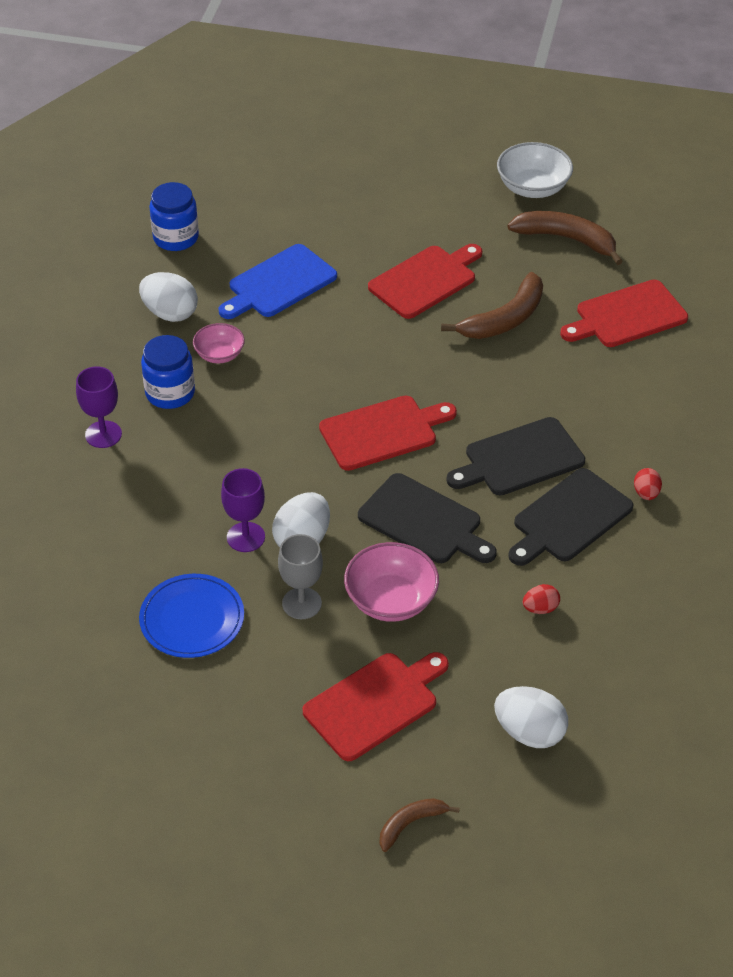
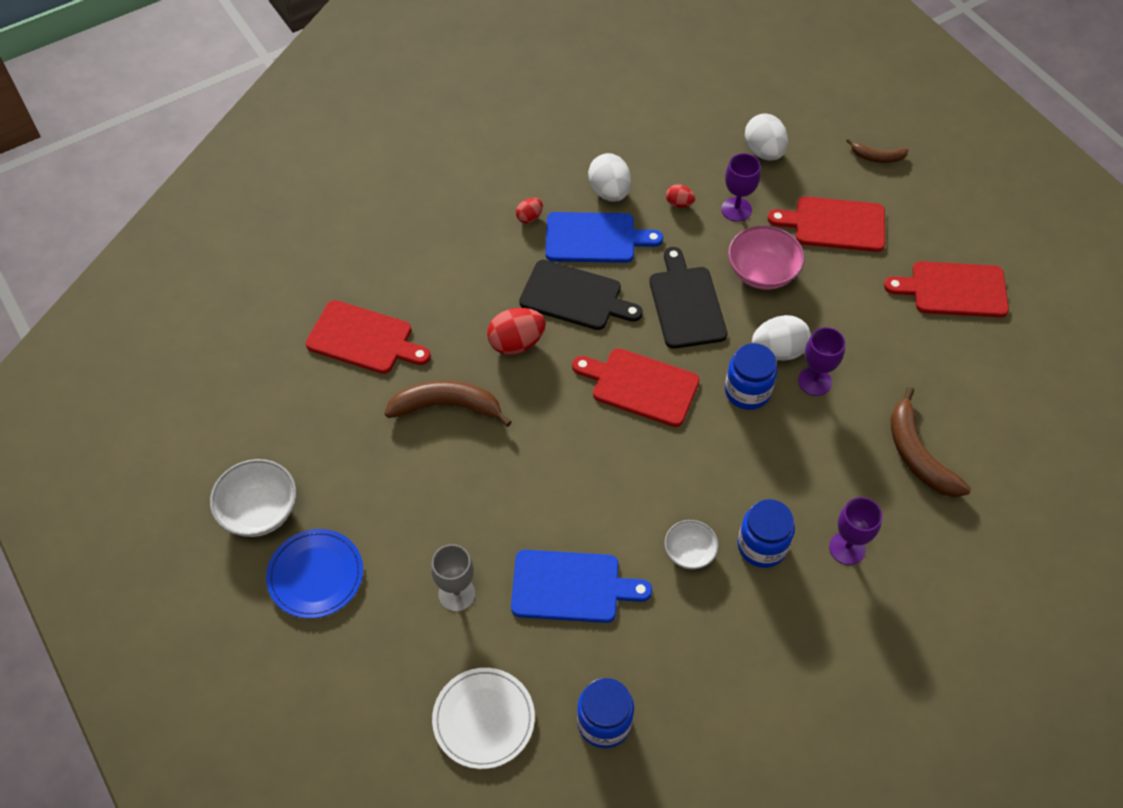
camera: 135 degrees left, 10 degrees up
(170, 313) = (690, 631): white egg -> white egg (609, 192)
(192, 619) = (901, 352): blue plate -> blue plate (315, 575)
(219, 354) = (689, 552): pink bowl -> white bowl
(252, 194) = (483, 719): none -> white plate
(294, 489) = (747, 391): none -> blue jar
(301, 603) = (820, 311): grey goblet -> grey goblet (457, 594)
(425, 280) = (457, 490): red cutting board -> red cutting board (954, 290)
(482, 644) = (736, 209): none -> purple goblet
(516, 392) = (516, 343): none -> red egg
(567, 239) = (308, 437): brown banana -> brown banana (917, 454)
(569, 518) = (595, 238): black cutting board -> blue cutting board

